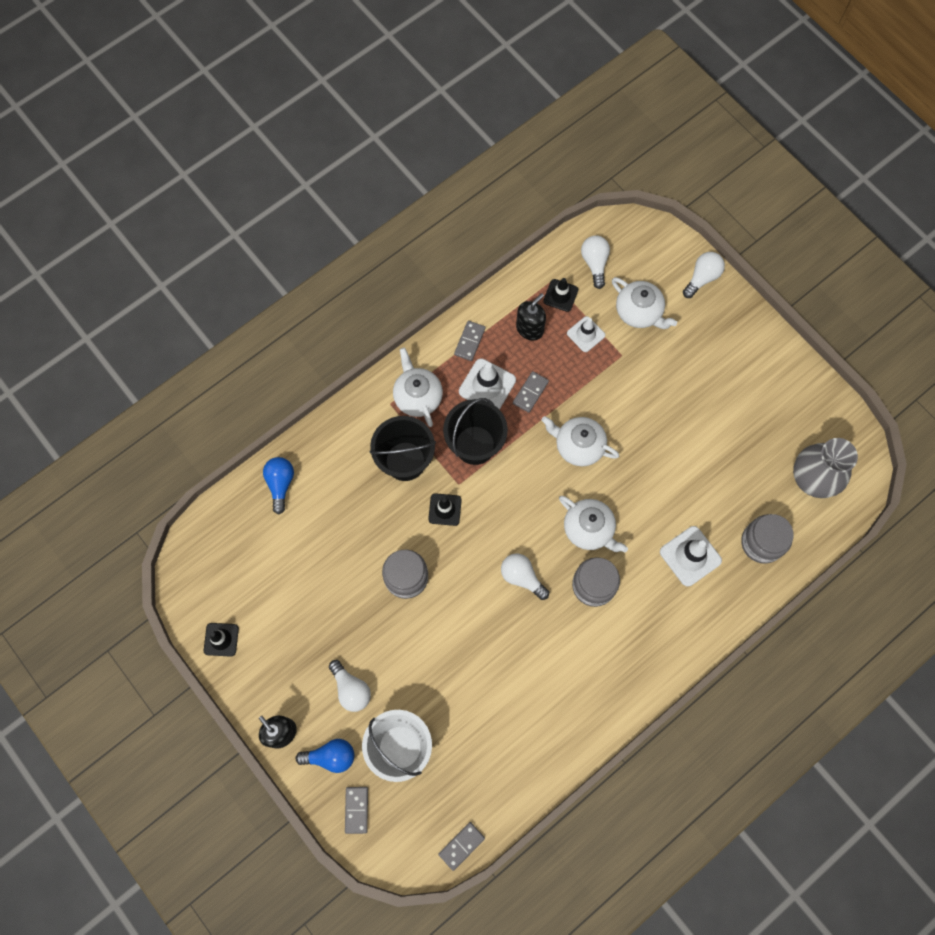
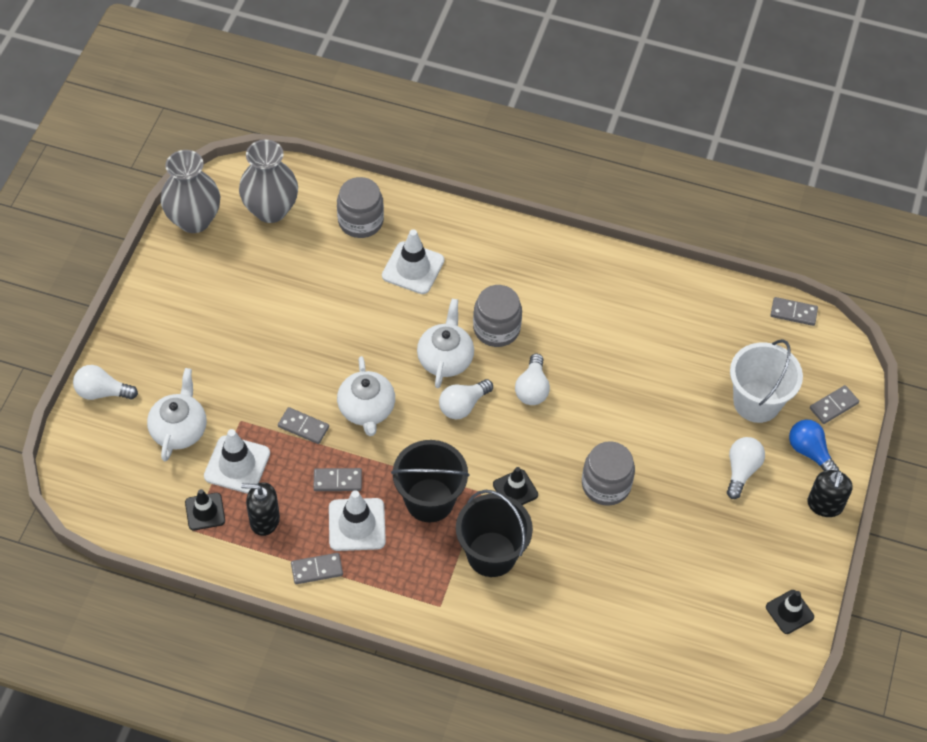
camera: 125 degrees left, 15 degrees down
(280, 484) = (601, 658): blue light bulb -> none
(417, 396) = (413, 584): white teapot -> none
(586, 334) = (237, 465): white traffic cone -> white traffic cone, size x1.52
(590, 394) = (303, 427): none -> grey domino
(594, 263) = (145, 499): white light bulb -> white light bulb (463, 405)
(832, 417) = (194, 220): none -> grey vase

